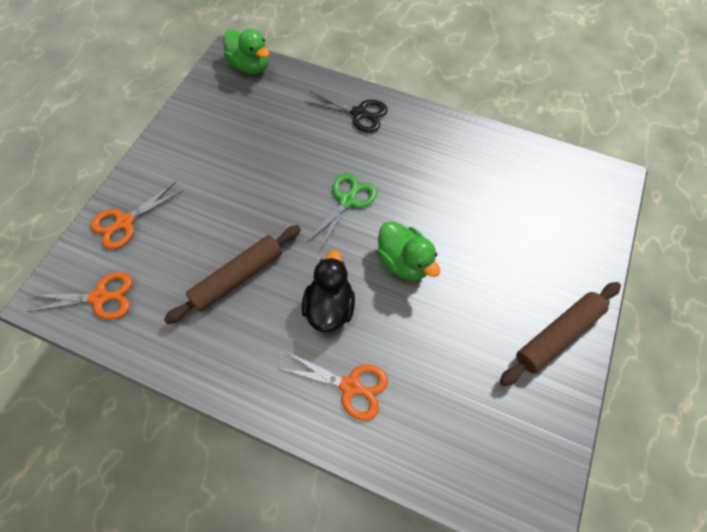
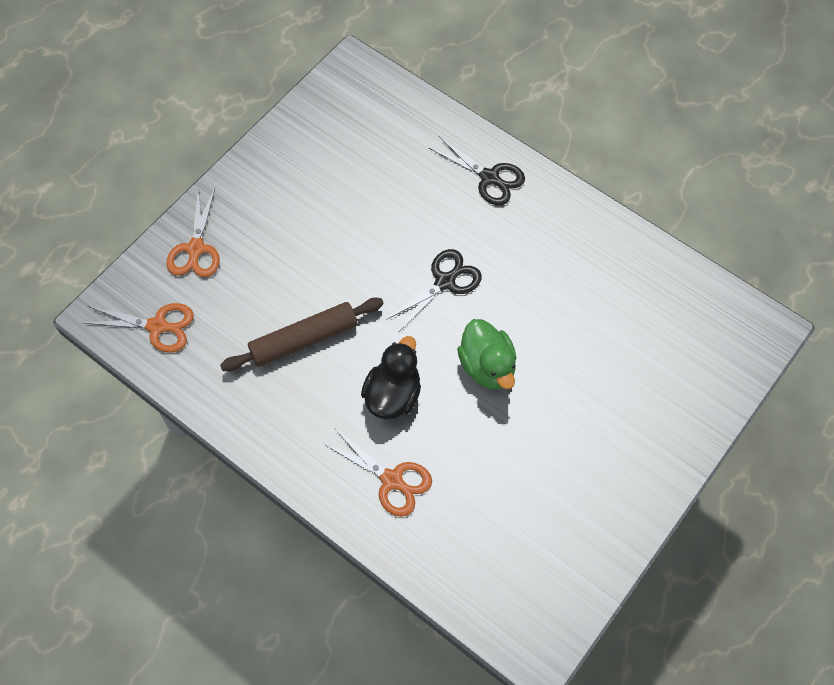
camera: 15 degrees right, 0 degrees up
(124, 222) = (195, 250): orange scissors -> orange scissors turned 60 degrees counterclockwise
(250, 66) = (376, 86): green duck -> none
(348, 200) = (446, 281): green scissors -> black scissors
(558, 335) = (628, 485): brown rolling pin -> none

